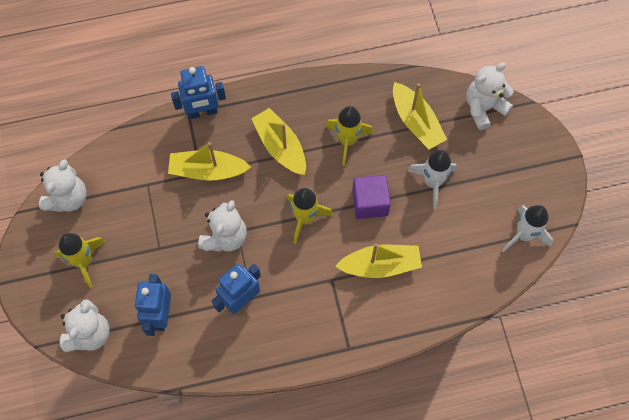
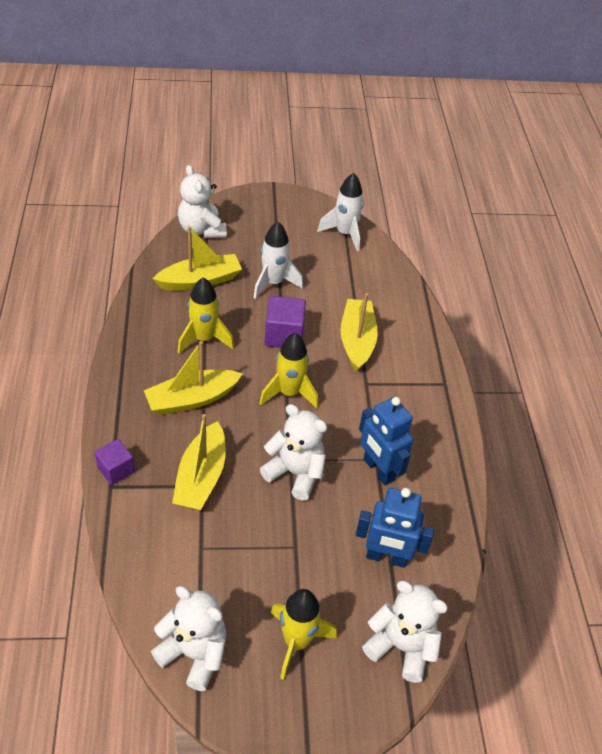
camera: 85 degrees left, 20 degrees down
(202, 112) = (116, 469): blue robot -> purple cube

